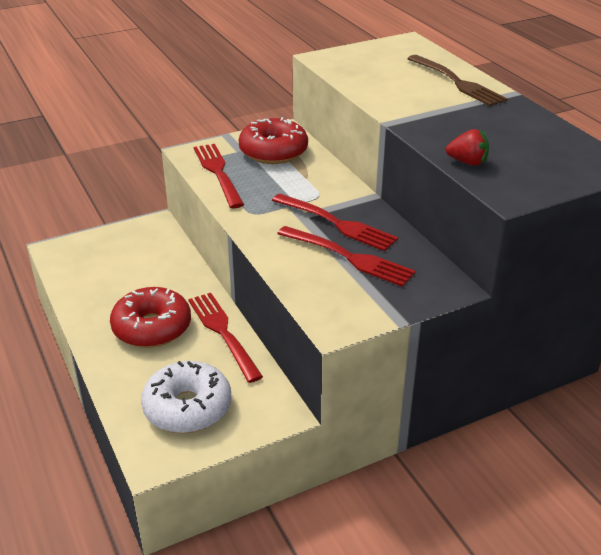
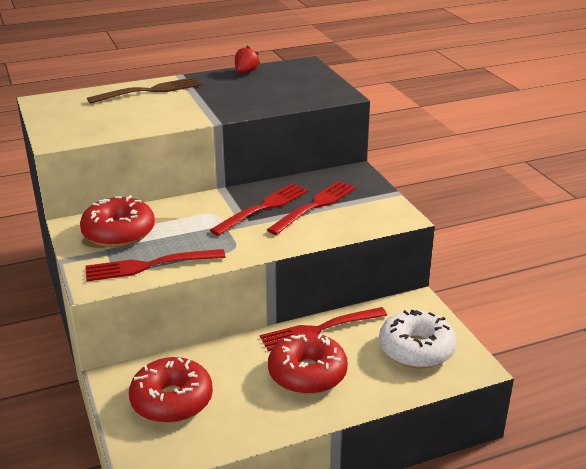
camera: 85 degrees left, 5 degrees down
(124, 254) = (172, 400): none -> red donut
(467, 162) = (292, 101): red strawberry -> red strawberry (246, 72)

